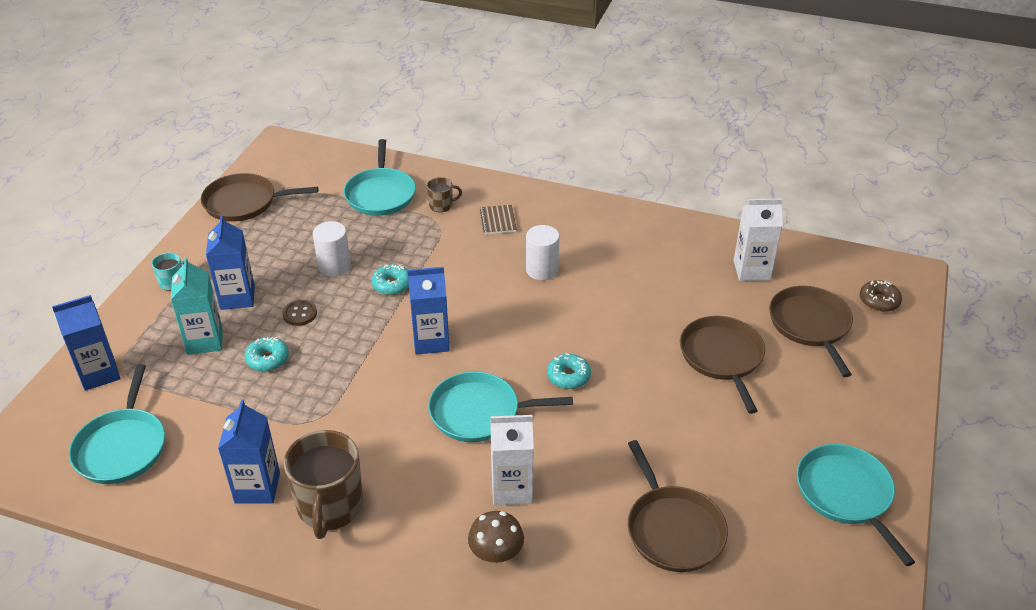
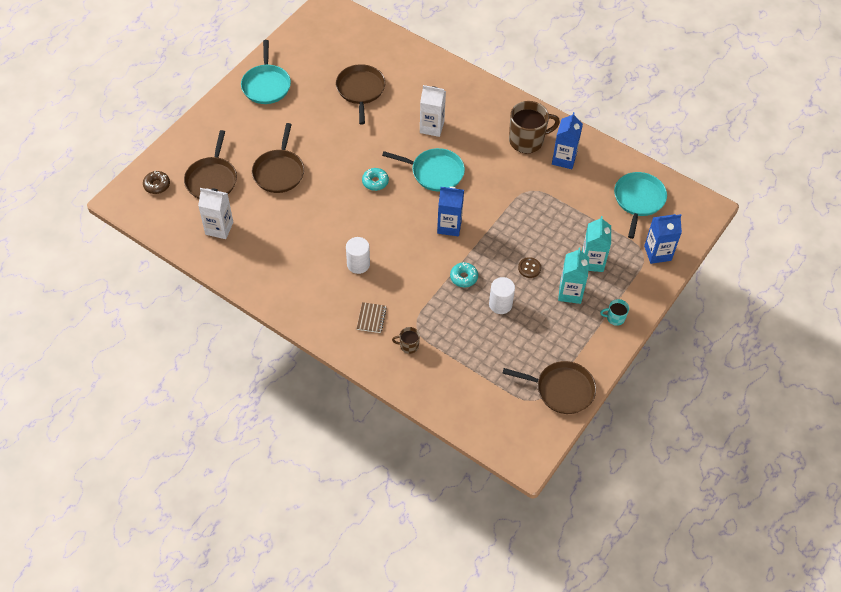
camera: 165 degrees left, 15 degrees up
(237, 297) = (570, 293): blue carton -> turquoise carton
(267, 359) = (553, 238): turquoise donut -> none
(330, 507) = (527, 140): brown mug -> brown mug turned 60 degrees clockwise
(380, 194) = (452, 371): turquoise pan -> none
(496, 553) = (450, 100): brown mushroom -> none

